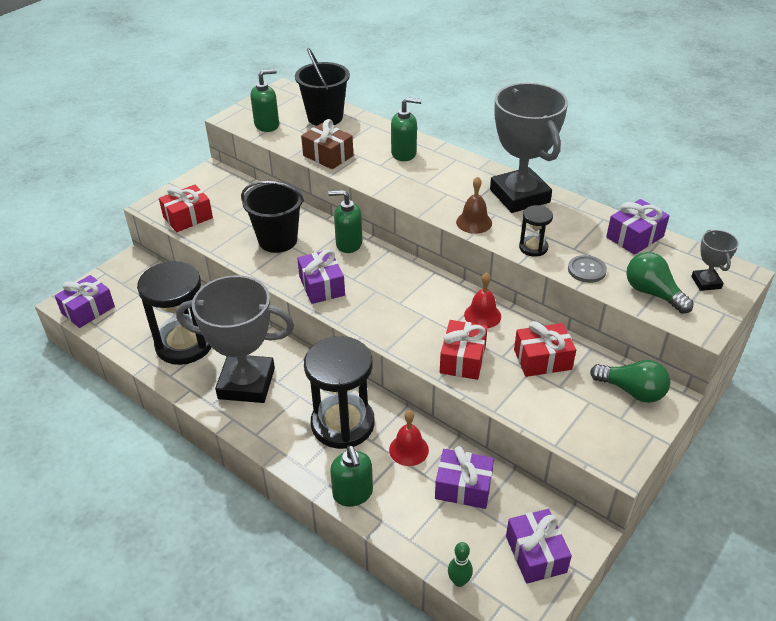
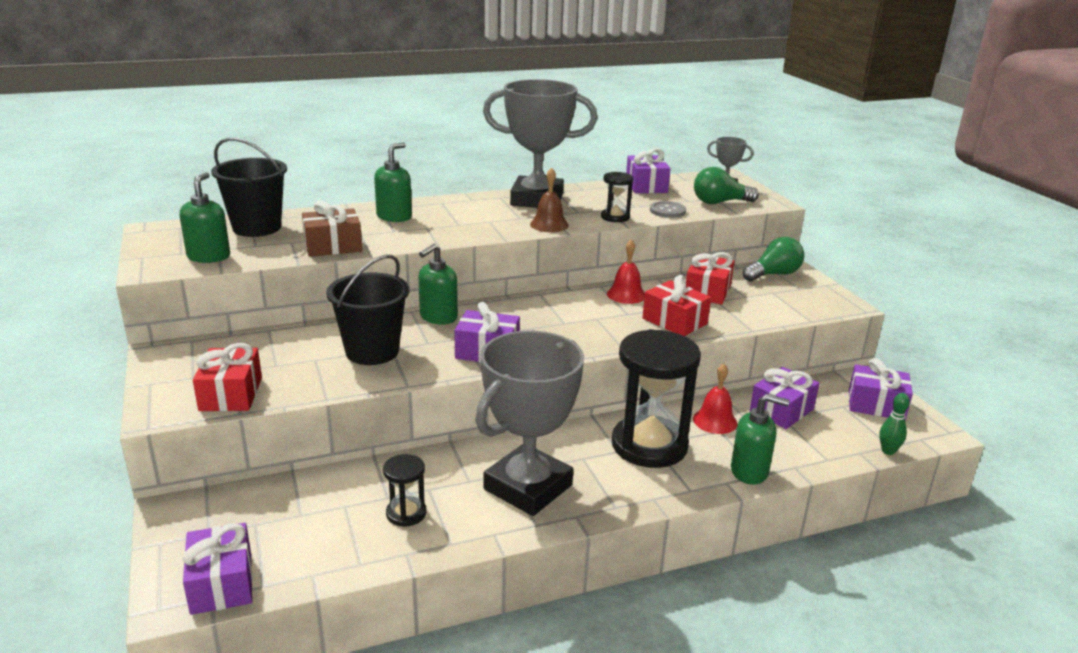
camera: 60 degrees left, 15 degrees down
(184, 344) = (406, 513): black hourglass -> black hourglass, size x0.47

